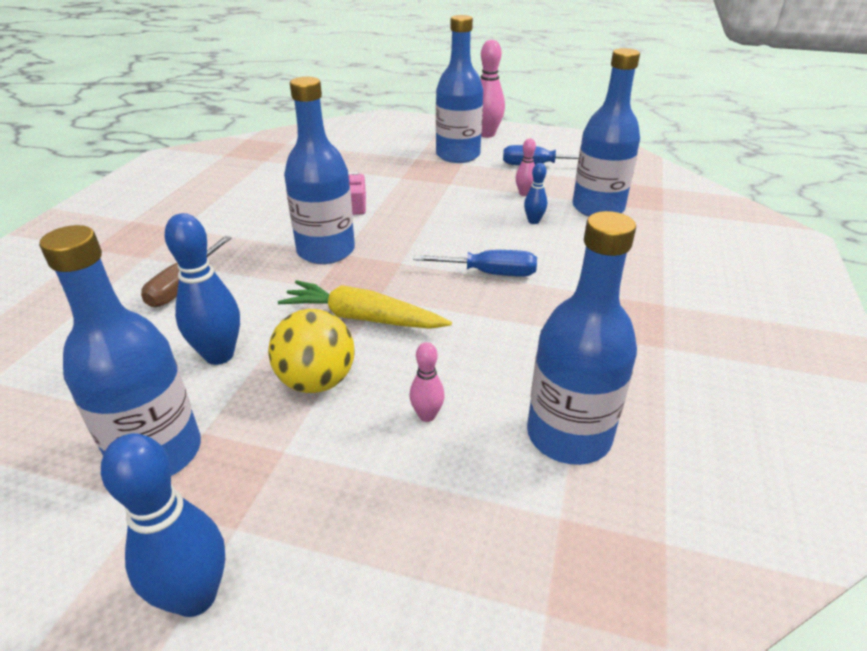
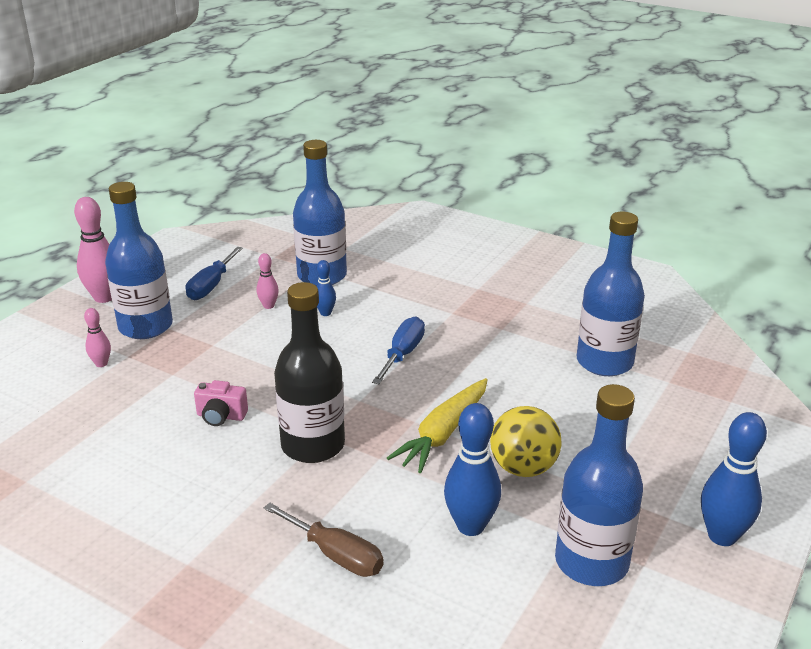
camera: 75 degrees left, 5 degrees down
(326, 251) = (313, 445): blue bottle -> black bottle
(427, 415) = (574, 417): pink bowling pin -> pink bowling pin (101, 363)

